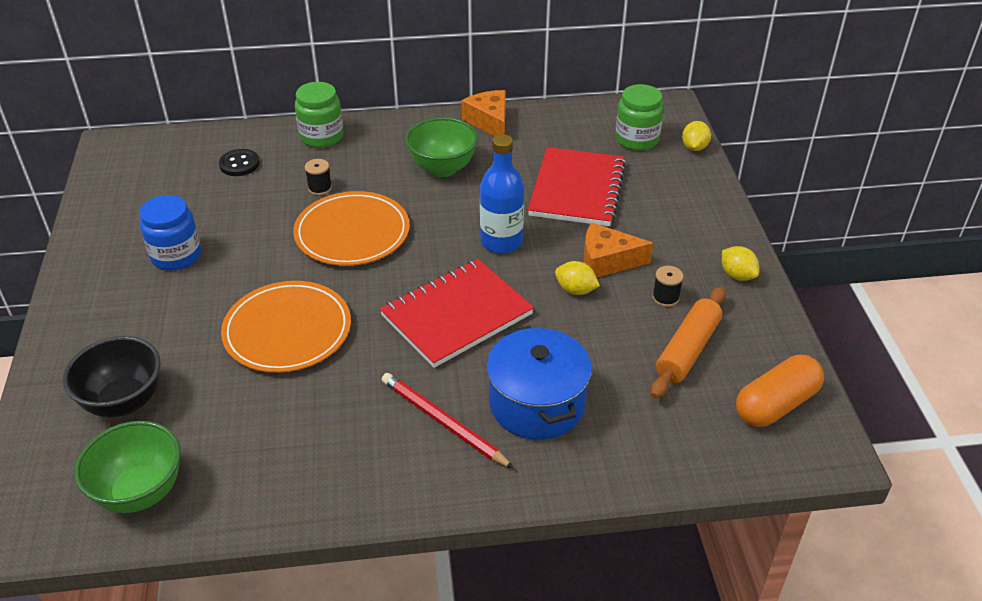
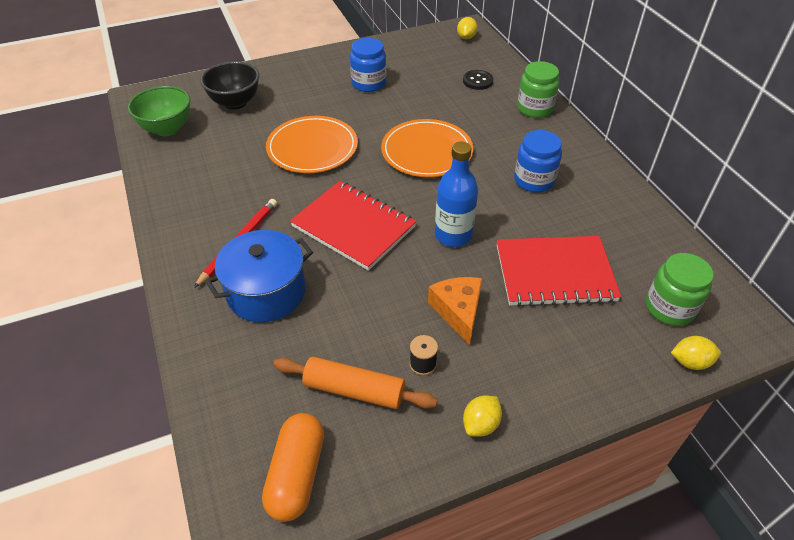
camera: 75 degrees right, 5 degrees up
(320, 188) = (471, 123): black spool -> none
(442, 168) = (534, 180): green bowl -> blue jar
(489, 122) = (622, 195): orange cheese -> none
(575, 290) = (409, 295): yellow lemon -> yellow lemon (466, 37)
(776, 404) = (296, 474): orange capsule -> orange capsule turned 60 degrees clockwise

